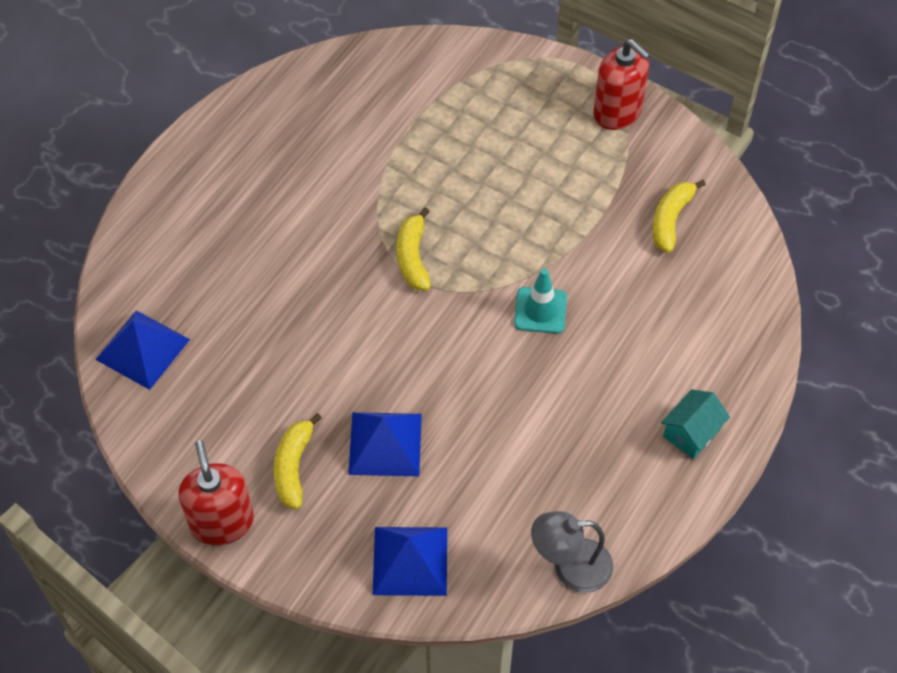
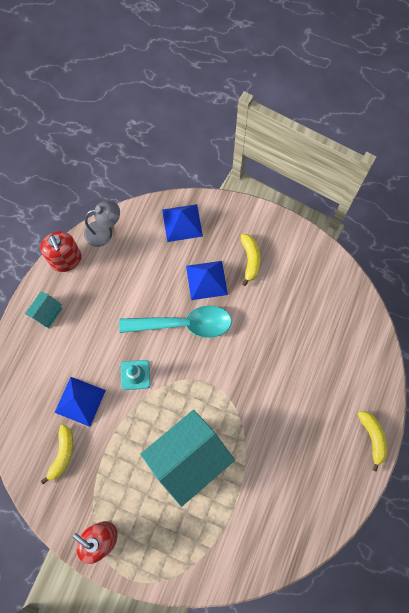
camera: 170 degrees right, 15 degrees up
(143, 349) = (349, 312): blue pyramid -> blue pyramid (80, 401)
(222, 522) = (277, 226): red soap dispenser -> red soap dispenser (66, 260)
(413, 257) = (214, 398): yellow banana -> yellow banana (372, 438)
(442, 375) = (184, 324): none -> turquoise spoon
(472, 186) = (188, 458): none -> turquoise house

